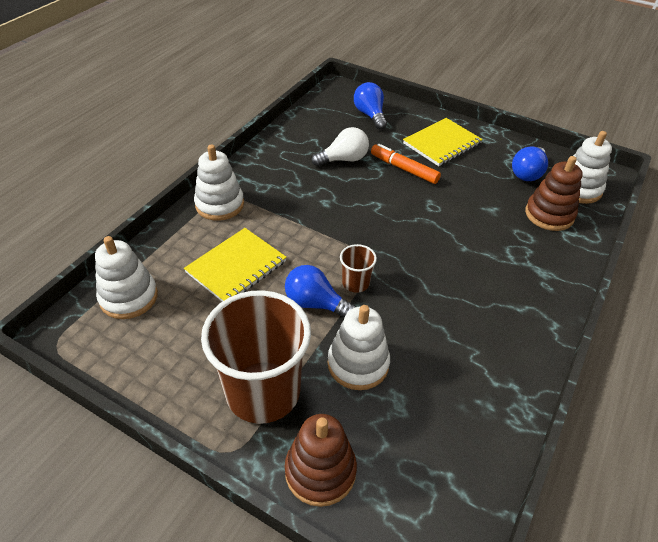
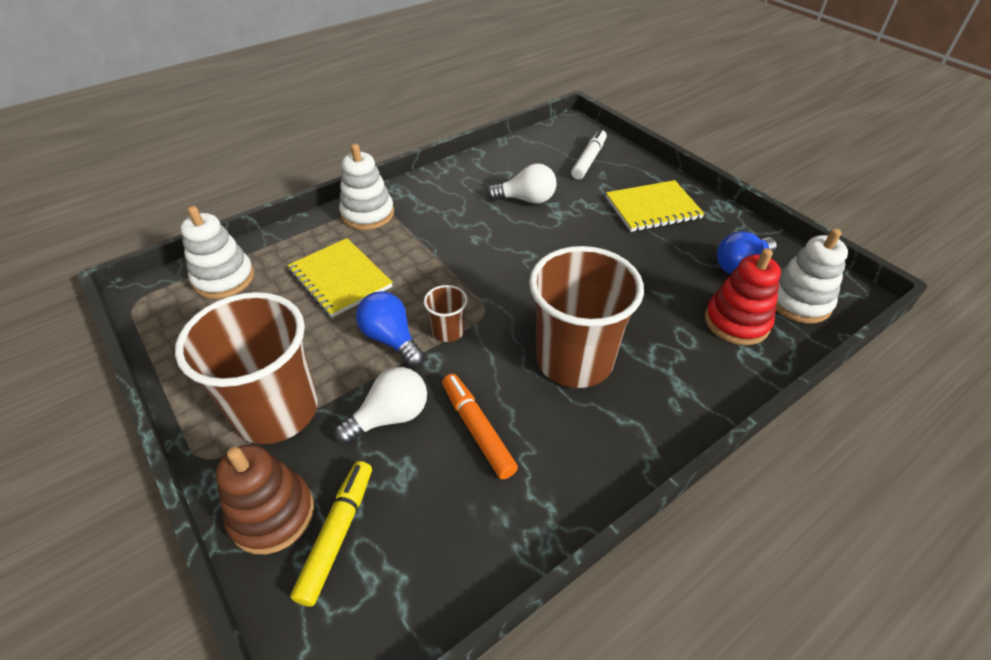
camera: 25 degrees right, 0 degrees up
(236, 267) = (340, 279): yellow notebook -> yellow notebook turned 75 degrees clockwise
(358, 364) = (390, 417): white stacking toy -> white light bulb
(370, 115) = (588, 160): blue light bulb -> white marker
(381, 465) = (337, 534): none -> yellow marker
(404, 169) = (588, 225): orange marker -> orange marker (477, 430)
(461, 276) = (574, 360): none -> brown cup
(549, 215) = (736, 322): brown stacking toy -> red stacking toy

